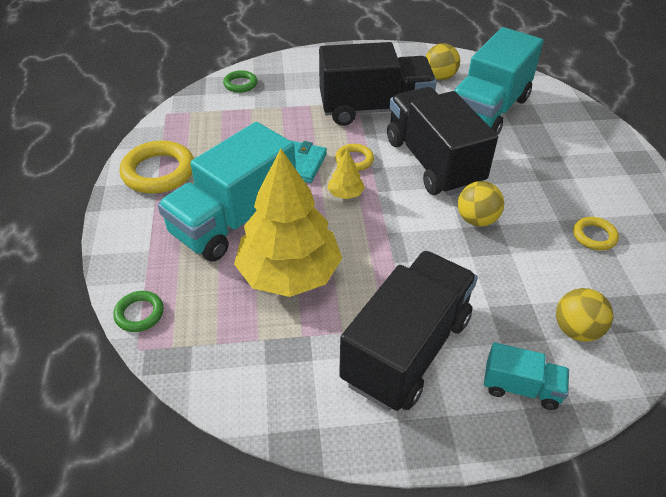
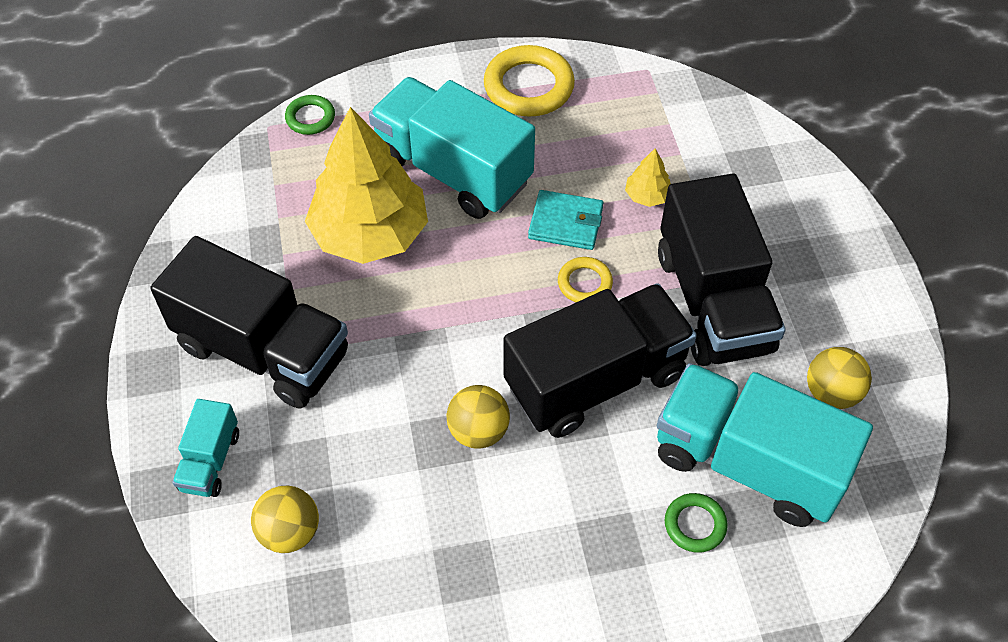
camera: 85 degrees right, 10 degrees up
(240, 84) = (737, 134): green ring -> green ring (695, 525)
(345, 194) = (513, 277): yellow tree -> yellow tree (647, 196)
(594, 236) = (459, 583): yellow ring -> none

